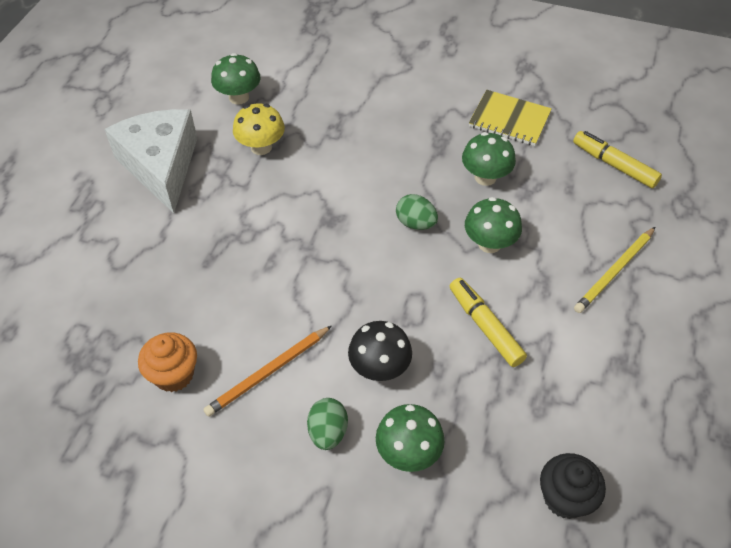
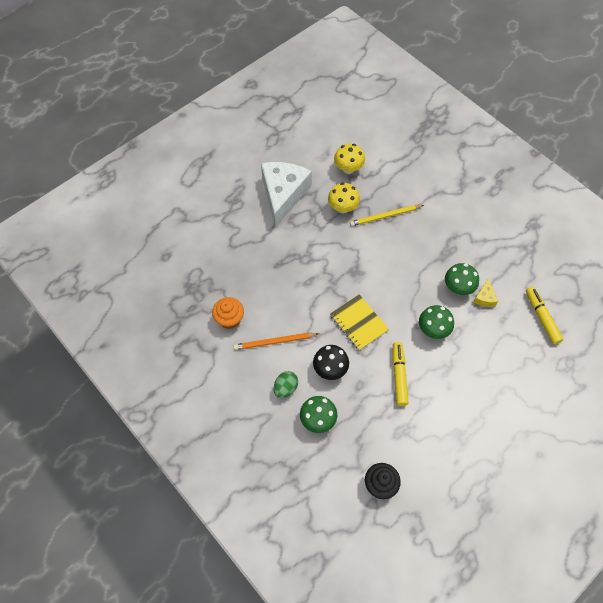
camera: 30 degrees right, 10 degrees up
(239, 97) = (348, 168): green mushroom -> yellow mushroom
(415, 223) = (399, 297): green egg -> none
(509, 120) = (498, 257): yellow notebook -> yellow notebook (358, 323)
(527, 174) = (484, 298): none -> yellow cheese
(615, 271) = (493, 382): yellow pencil -> yellow pencil (385, 216)

